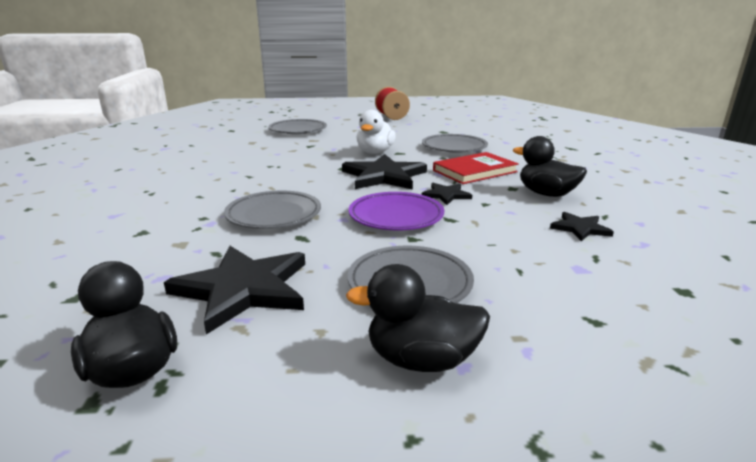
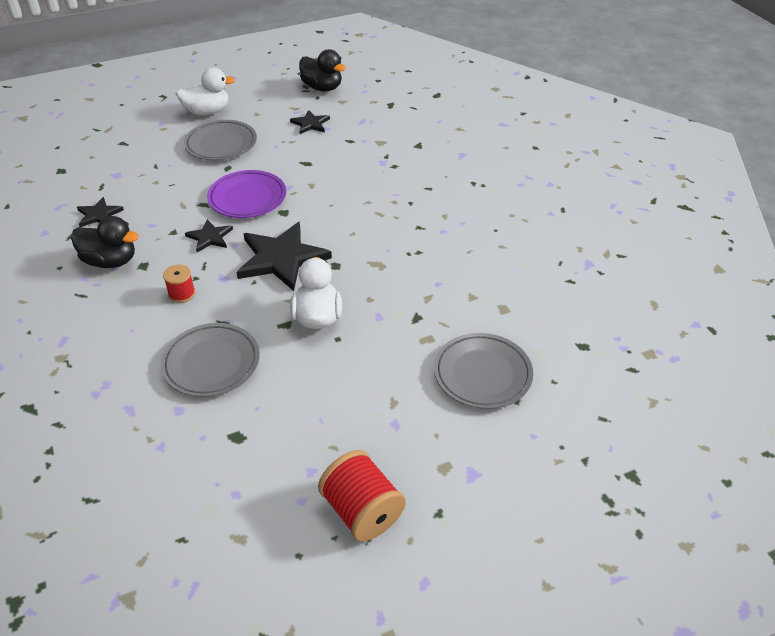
camera: 160 degrees right, 20 degrees up
(244, 289) = (310, 124): black star -> black star, size x0.51
(274, 215) = (344, 179): grey plate -> none
(421, 359) = (207, 112): black duck -> white duck
(474, 171) = (182, 294): red book -> red spool

